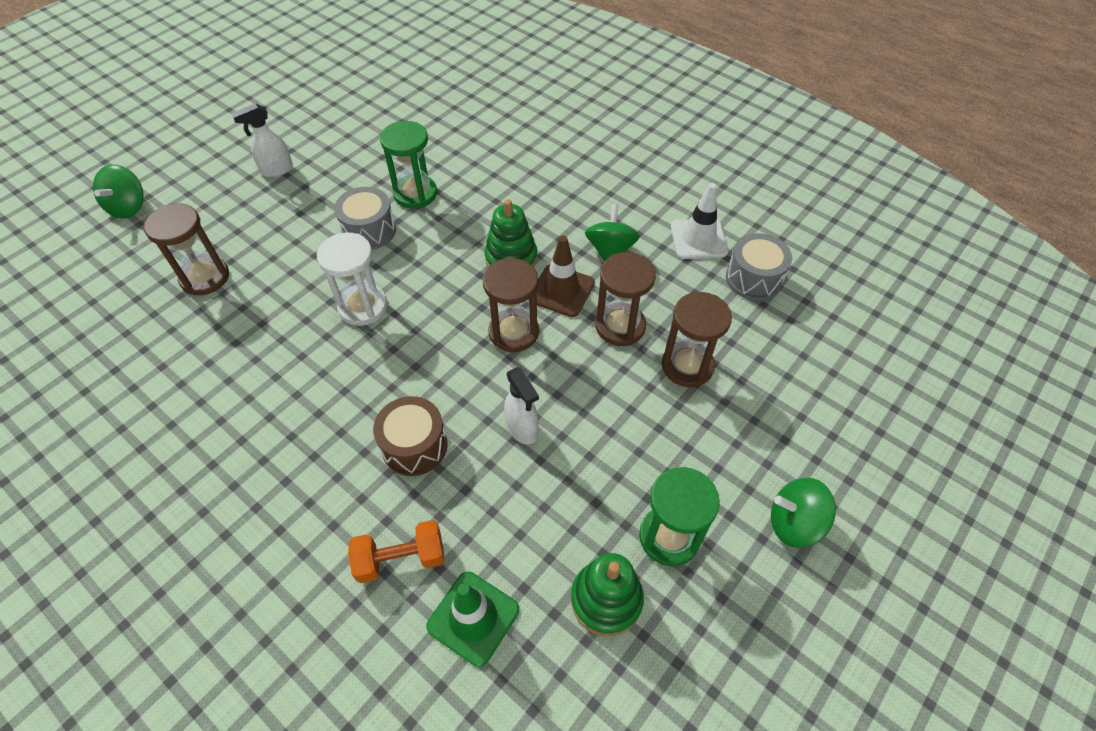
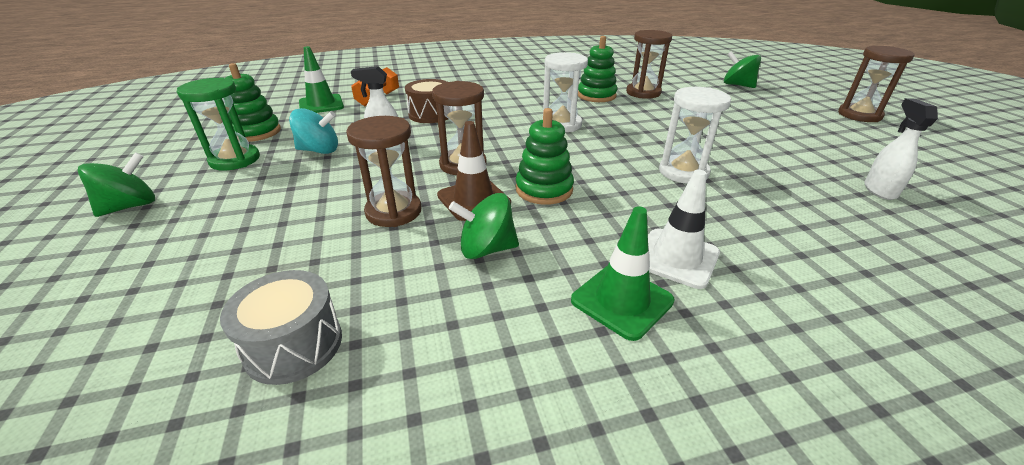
camera: 125 degrees right, 20 degrees down
(241, 316) = (596, 95): none -> green stacking toy
(276, 170) = (759, 128): white spray bottle -> white spray bottle (879, 190)
(369, 231) = (645, 143): grey drum -> none
(415, 194) = (683, 172): green hourglass -> white hourglass
(585, 475) = (319, 150): none -> turquoise spinning top
(598, 179) = (622, 300): none -> green traffic cone
(610, 250) = (486, 249): green spinning top -> green spinning top turned 135 degrees clockwise
(687, 366) = (302, 226): brown hourglass -> brown hourglass (859, 115)
(698, 239) = (415, 334): white traffic cone -> white traffic cone (676, 258)

